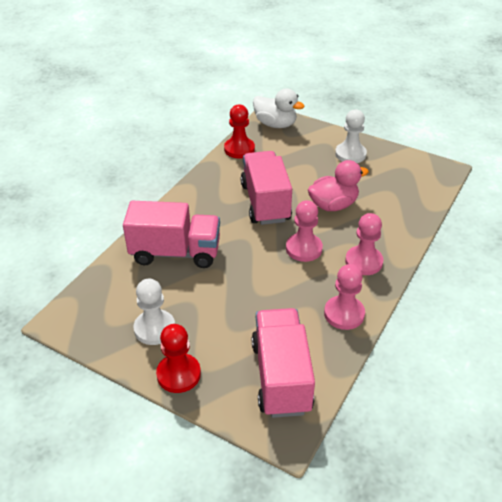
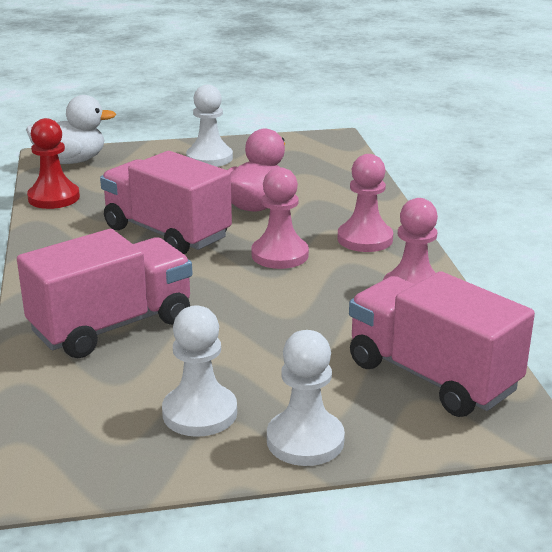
camera: 40 degrees left, 15 degrees down
(178, 374) = (305, 440): red pawn -> white pawn

